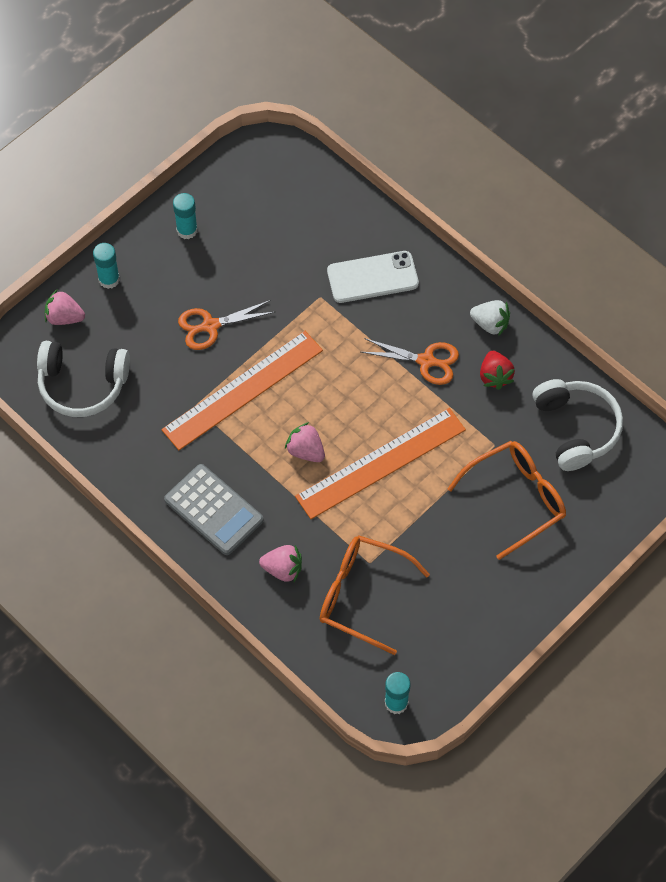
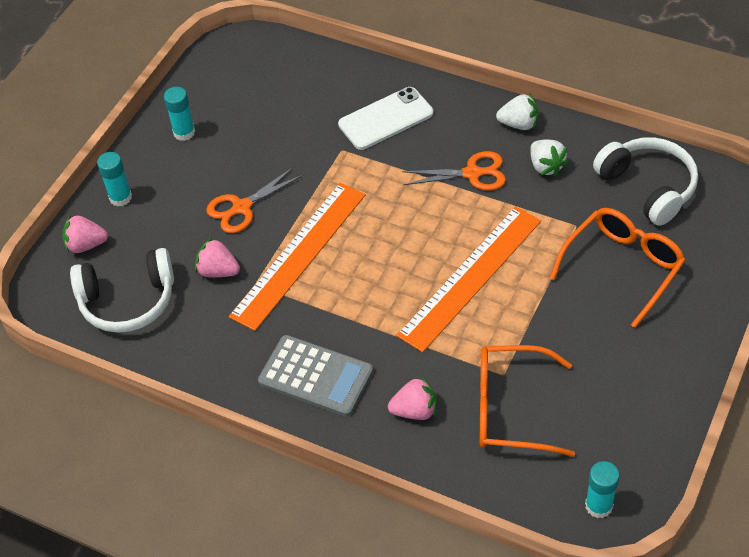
camera: 15 degrees left, 10 degrees down
(305, 451) = (388, 290): pink strawberry -> pink strawberry (218, 271)
(495, 376) = (546, 166): red strawberry -> white strawberry

